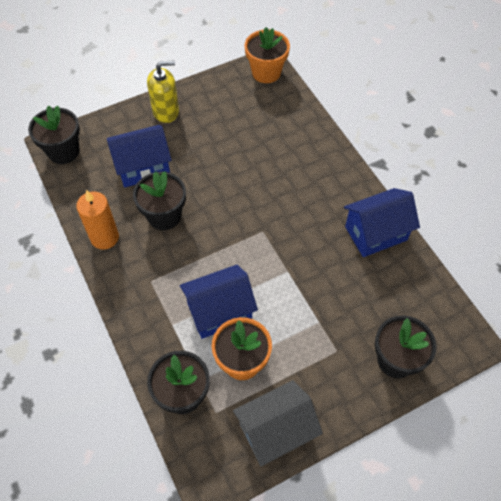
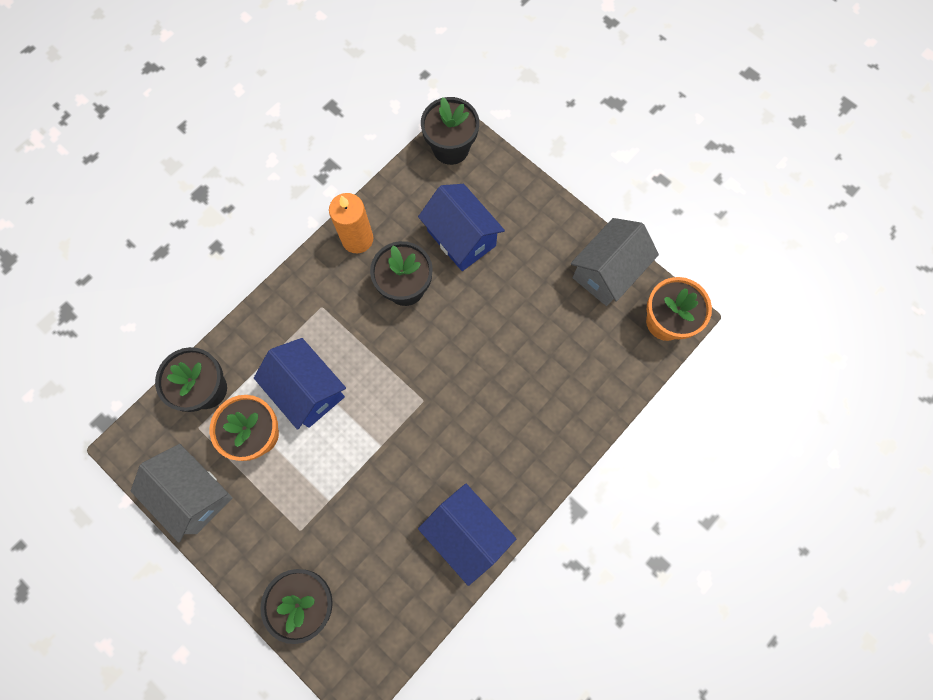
camera: 70 degrees right, 15 degrees up
(166, 111) = (551, 229): yellow soap dispenser -> none
(215, 91) = (607, 272): none -> grey house

